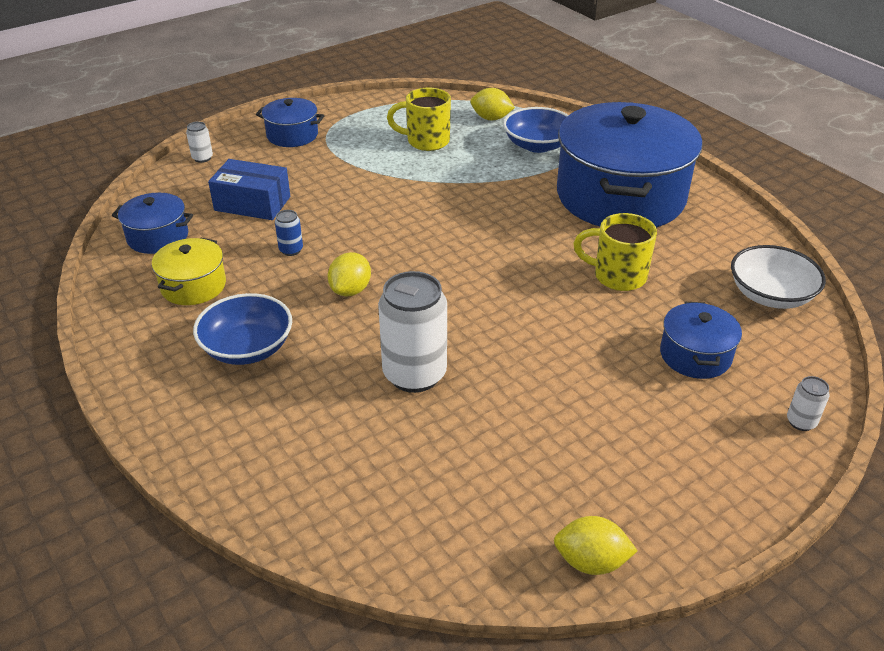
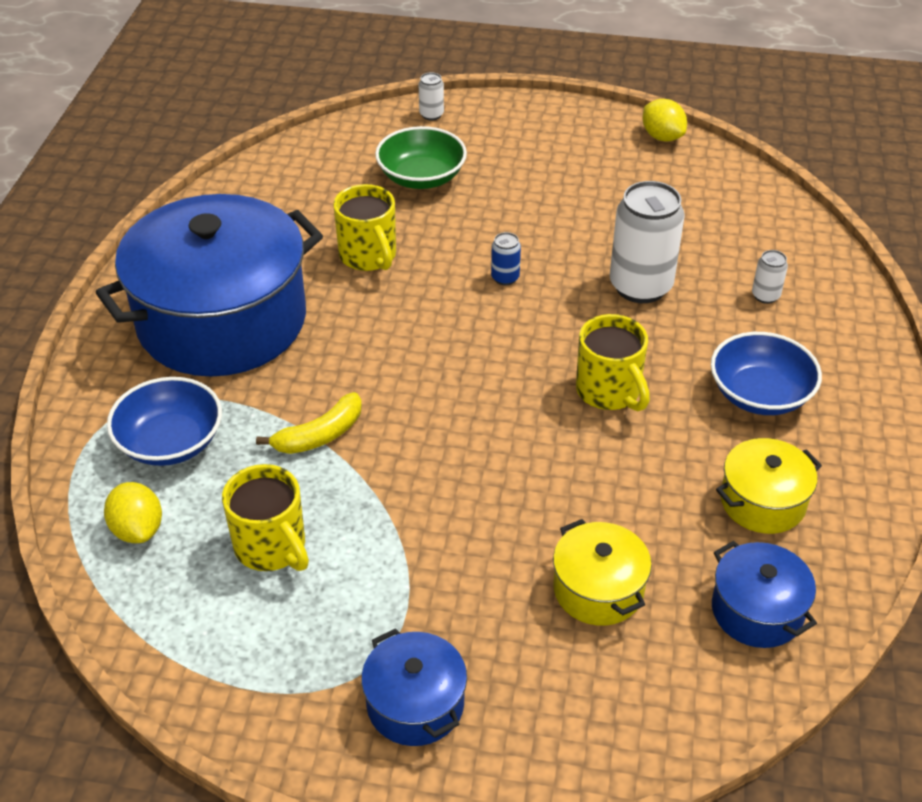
camera: 135 degrees left, 5 degrees up
(202, 158) = (587, 748): white can -> white can (765, 296)
(252, 203) = (598, 589): blue box -> yellow pot
(291, 250) = (619, 481): blue can -> blue can (505, 278)
(350, 290) = (609, 392): yellow lemon -> yellow mug
(477, 183) = (319, 435): none -> yellow banana
(695, 355) = (421, 177): blue pot -> green bowl
(770, 295) = (291, 175): white bowl -> none

